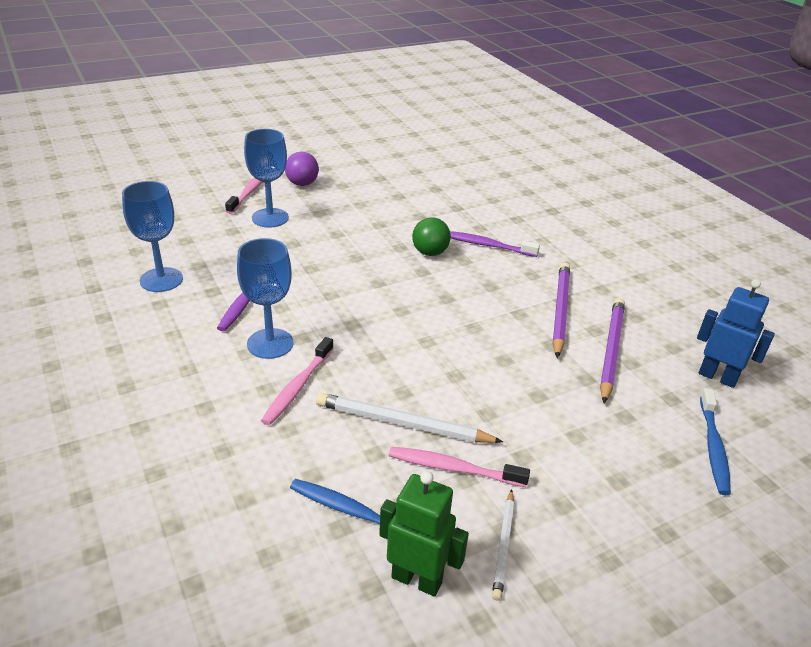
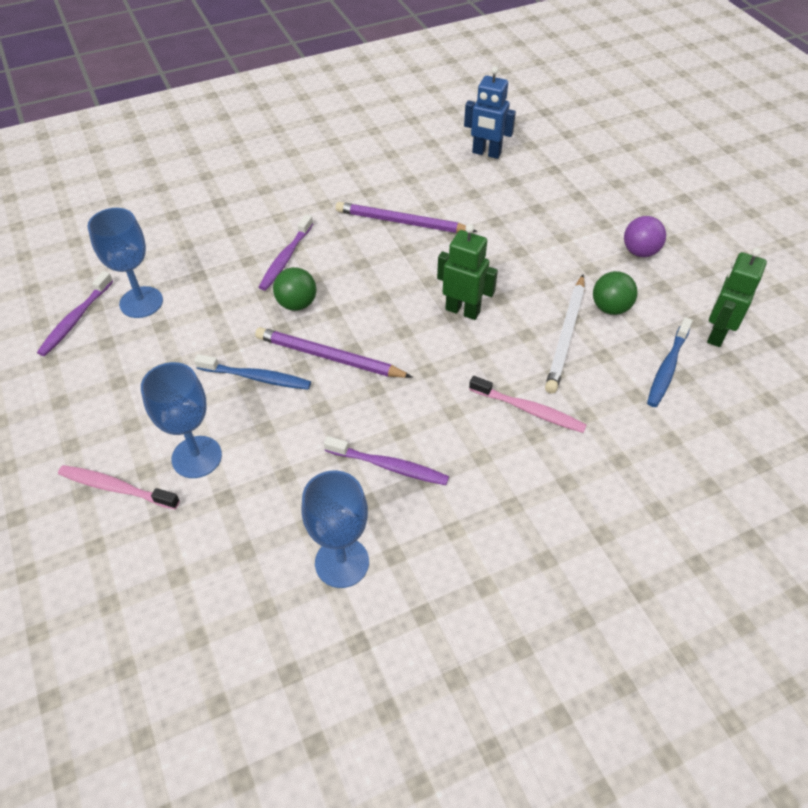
camera: 85 degrees left, 15 degrees up
(270, 343) = (465, 436): blue goblet -> blue goblet (141, 302)
(302, 184) = (104, 426): purple ball -> purple ball (640, 252)
(402, 165) = (75, 319): none -> purple toothbrush
(433, 348) = (462, 310): none -> green robot
(453, 468) = (610, 308): pink toothbrush -> green ball
(503, 545) = (676, 287): white pencil -> none
(611, 350) = (458, 201): purple pencil -> purple pencil (329, 357)
(713, 447) = (562, 172): blue toothbrush -> blue toothbrush (256, 377)
(717, 377) = (486, 153): blue robot -> blue robot turned 105 degrees counterclockwise

